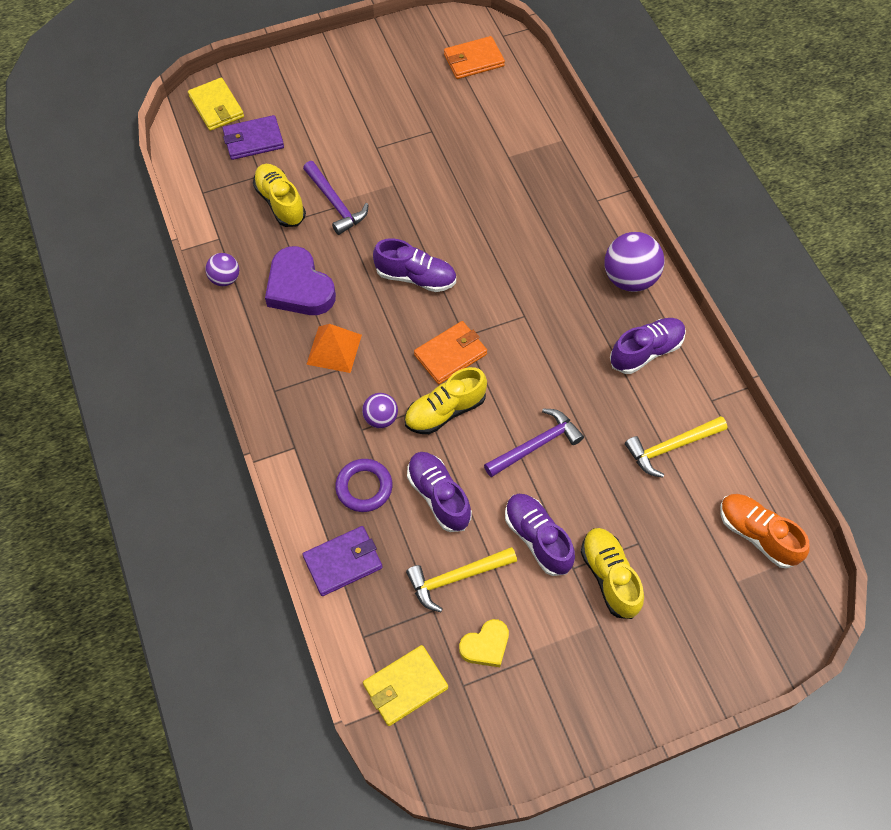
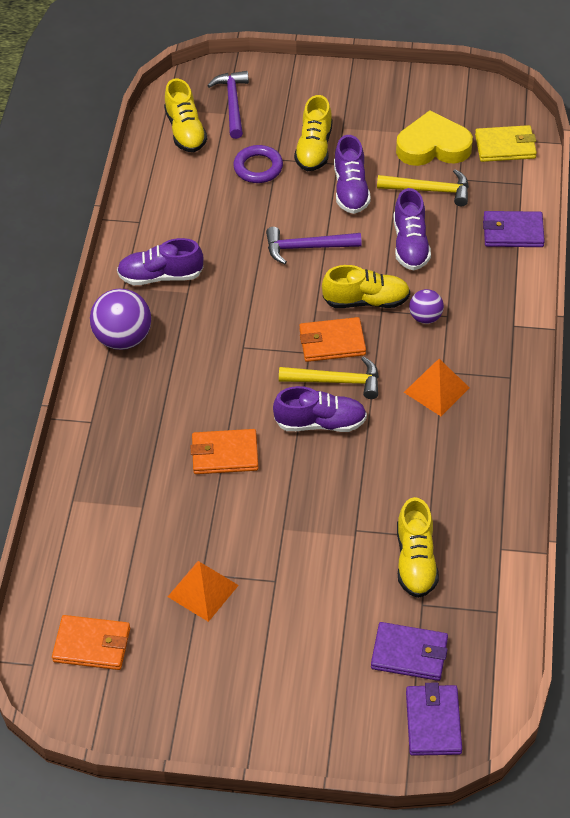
camera: 150 degrees left, 10 degrees down
(216, 107) = (433, 722): yellow wallet -> purple wallet
(225, 279) = (512, 501): purple ball -> none
(299, 287) = (440, 460): purple heart -> none
(335, 203) = (357, 534): purple hammer -> purple hammer (232, 104)
(364, 487) = (468, 274): purple ring -> purple ring (258, 167)
(416, 277) = (320, 423): purple shoe -> purple shoe turned 135 degrees clockwise
(423, 120) = (203, 591): none -> orange pyramid
(475, 219) = (224, 454): none -> orange wallet
(485, 645) = (433, 146): yellow heart -> yellow heart, size x1.76
(671, 447) = (200, 204): yellow hammer -> yellow hammer (336, 381)
(757, 535) = (185, 131): orange shoe -> yellow shoe

